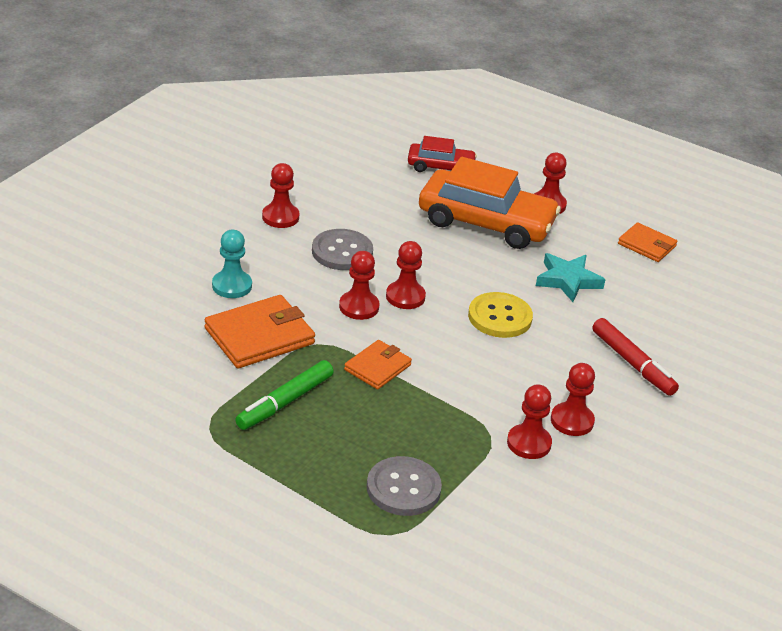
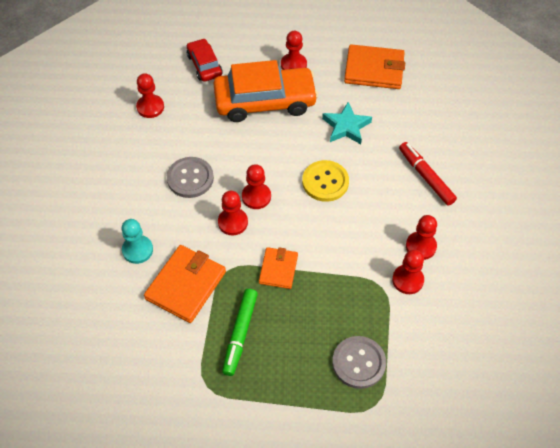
camera: 25 degrees left, 20 degrees up
(280, 217) = (128, 168): red pawn -> red pawn (150, 107)
(440, 167) = (204, 65): red car -> red car turned 90 degrees counterclockwise
(632, 363) = (426, 177): red marker -> red marker turned 150 degrees counterclockwise
(646, 245) = (374, 70): orange wallet -> orange wallet, size x1.66

